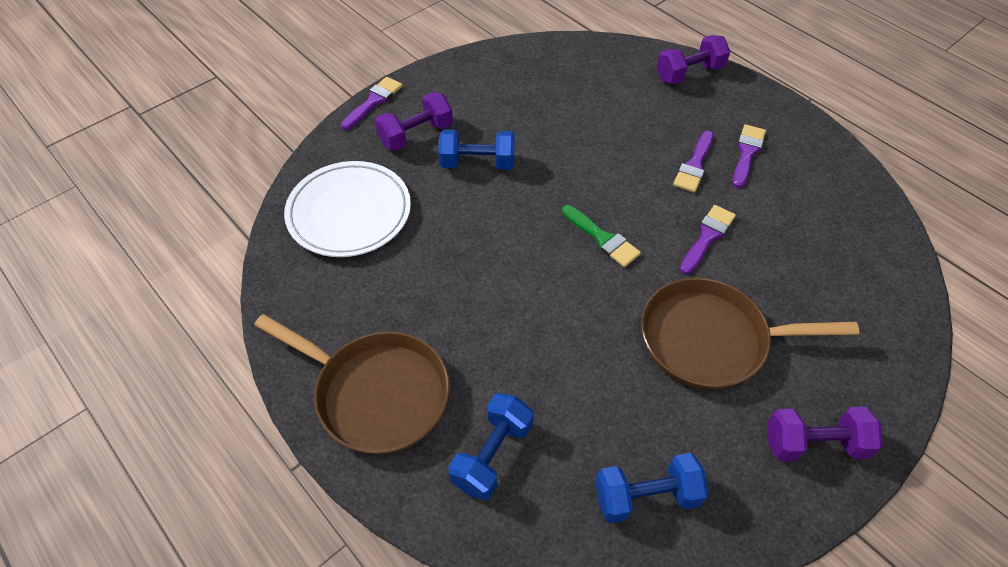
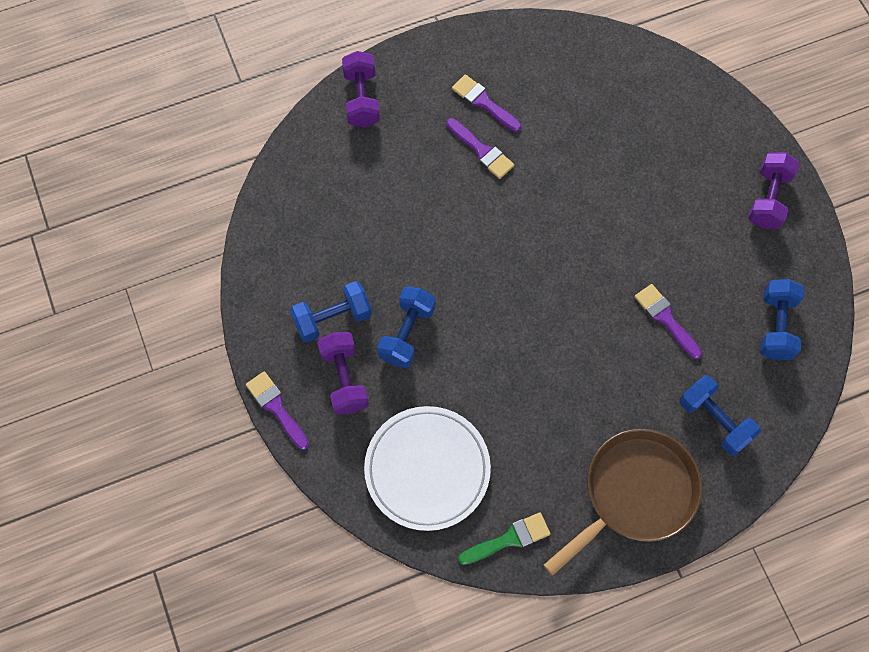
camera: 70 degrees left, 15 degrees up
(469, 112) = (332, 318): none -> blue dumbbell
(602, 238) = (537, 261): green brush -> green brush (509, 539)
(707, 237) = (565, 179): purple brush -> purple brush (666, 318)
(711, 339) = (664, 224): brown pan -> none

